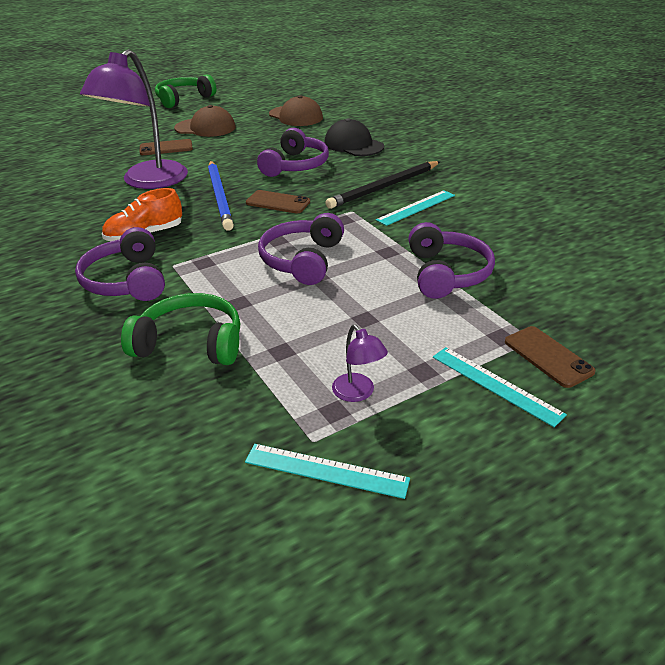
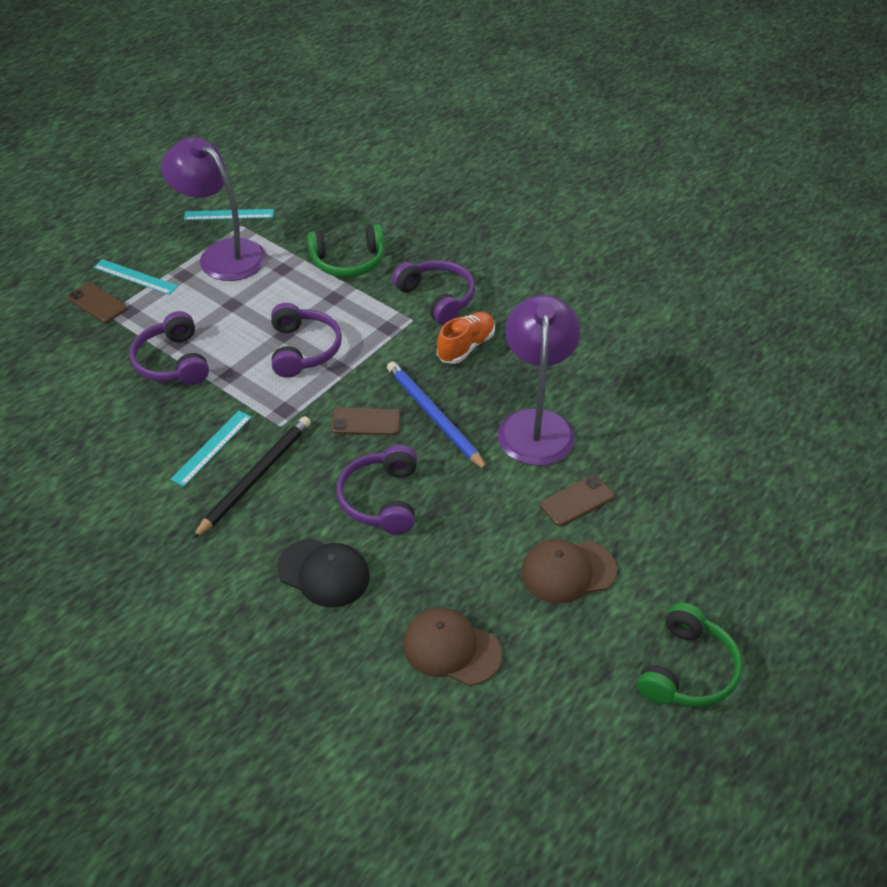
camera: 160 degrees right, 10 degrees up
(358, 393) = (222, 254): purple lamp -> purple lamp, size x2.44

